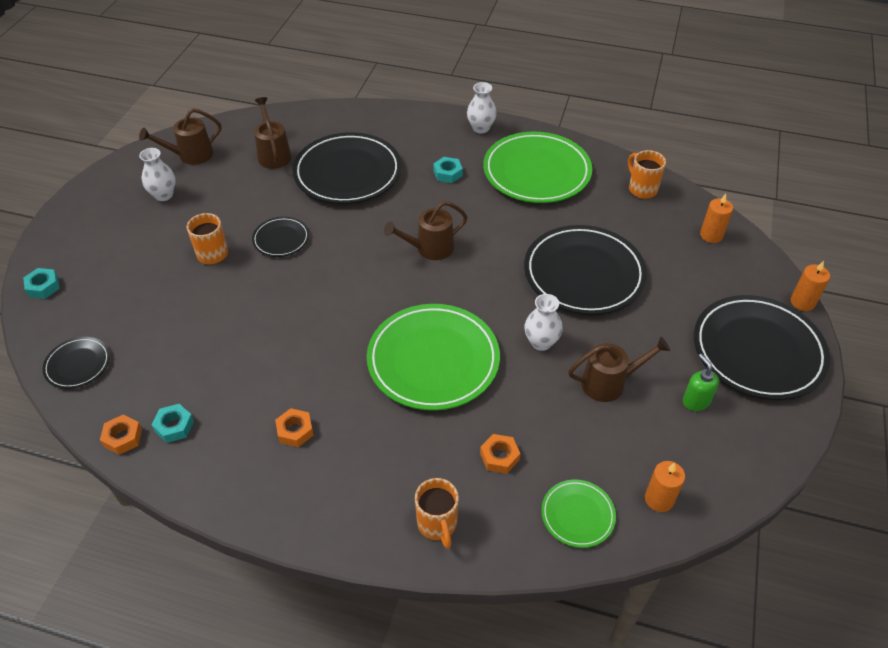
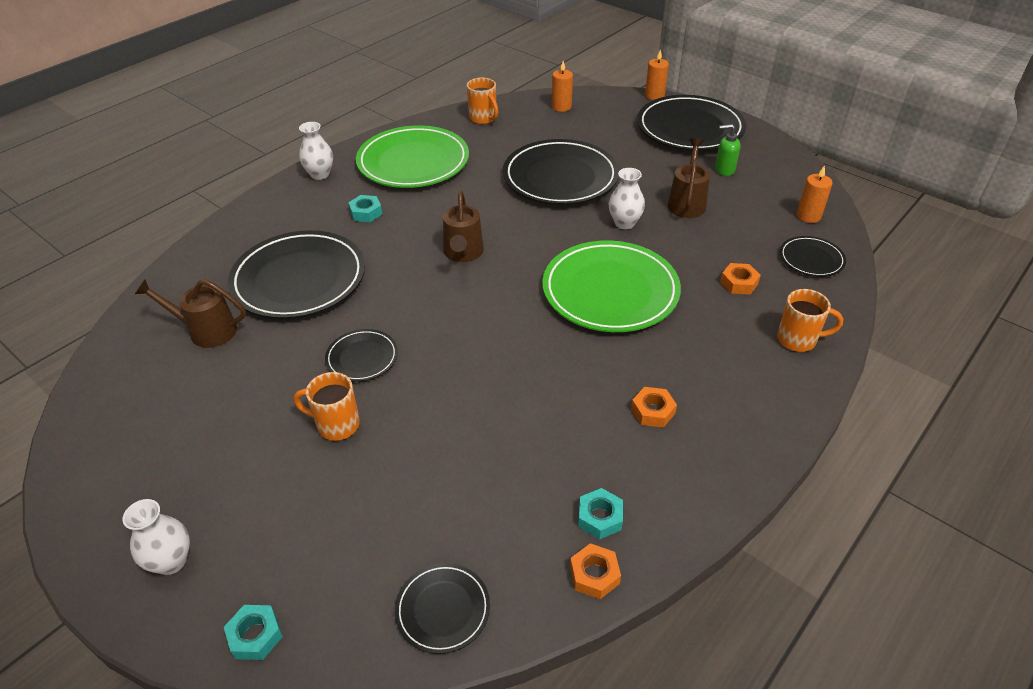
camera: 65 degrees left, 5 degrees down
(163, 195) = (182, 454): white vase -> white vase (171, 561)
(190, 155) = (127, 410): brown watering can -> none
(577, 515) = (811, 259): green plate -> black plate
(641, 189) = (483, 118): orange mug -> orange mug turned 120 degrees counterclockwise

